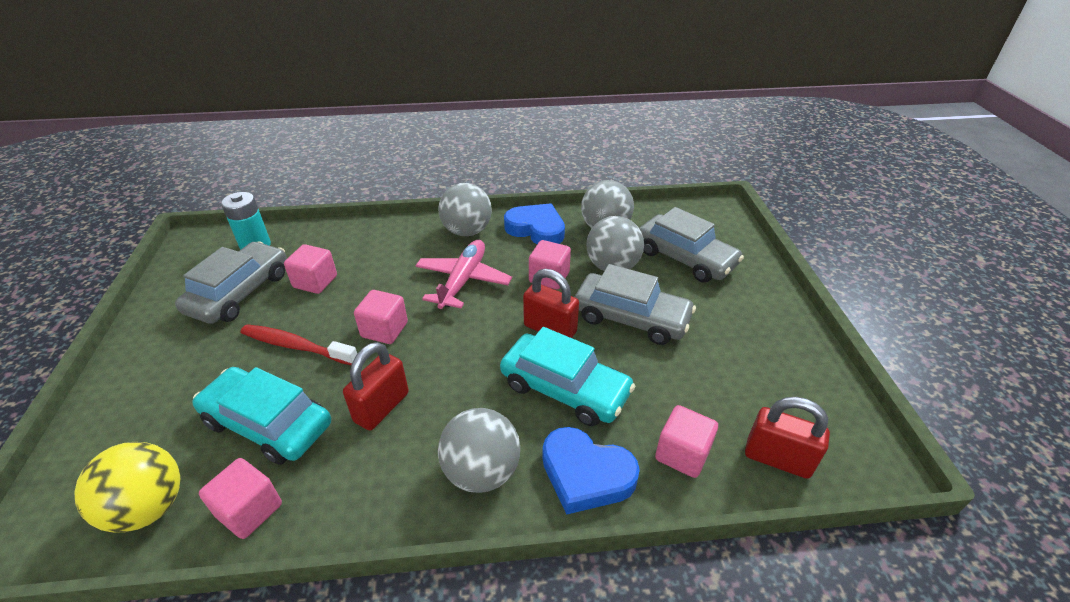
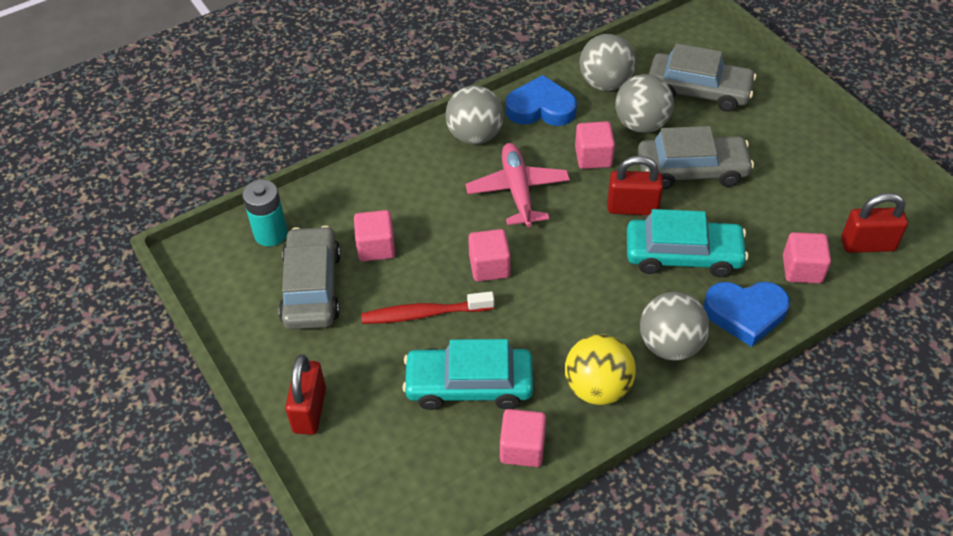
camera: 25 degrees left, 10 degrees up
(149, 507) = (441, 483): yellow ball -> yellow ball (597, 387)
(381, 407) = (550, 332): red padlock -> red padlock (309, 410)

